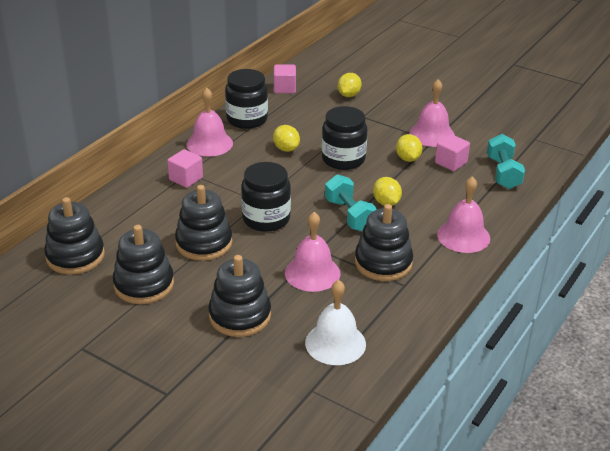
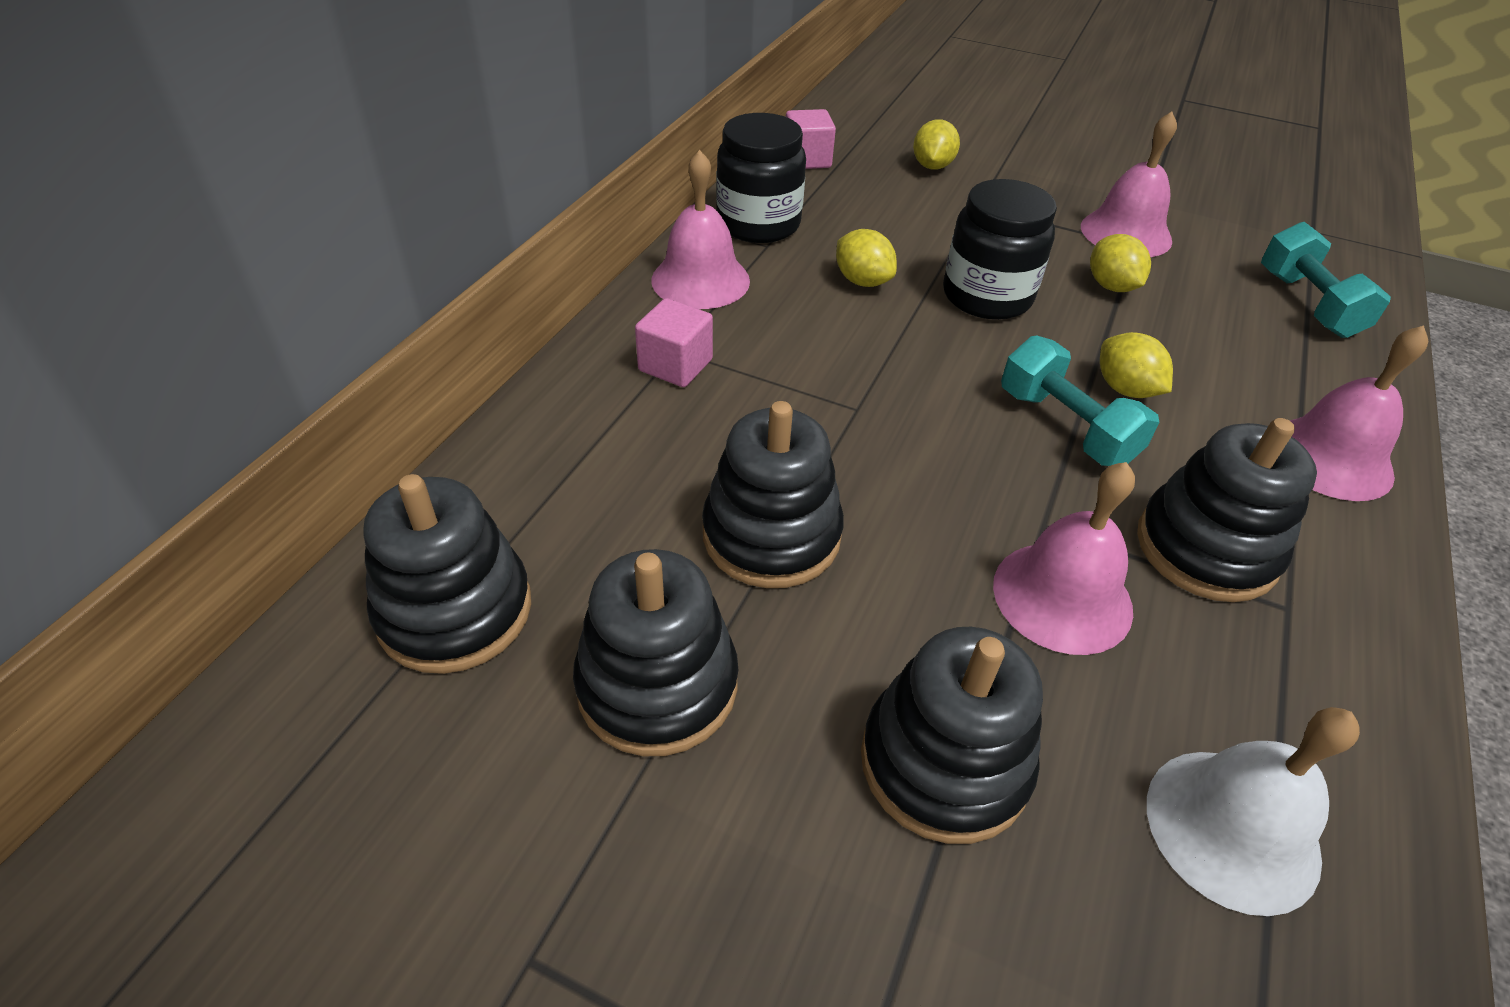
camera: 10 degrees left, 10 degrees up
(266, 219) = (890, 453): black jar -> none
(451, 163) = (1197, 289): pink cube -> none

